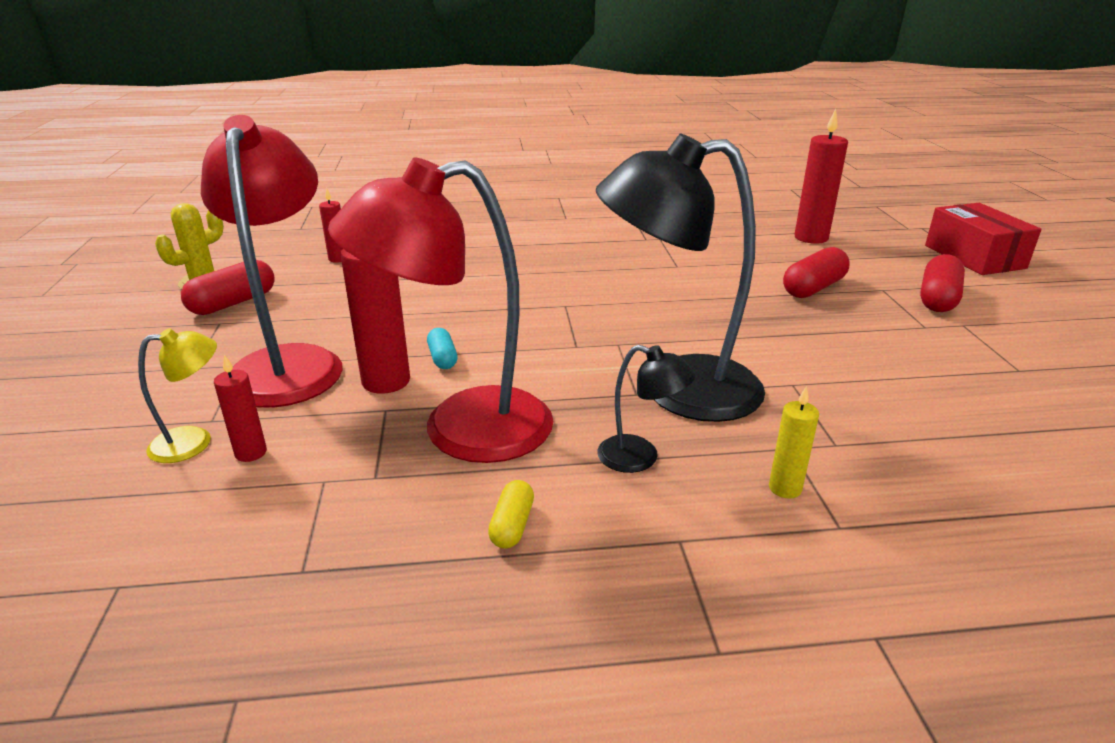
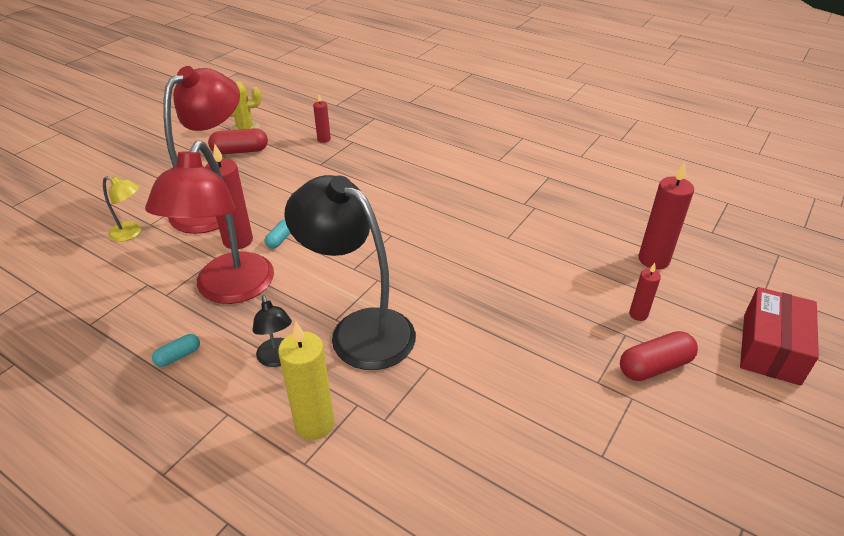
camera: 40 degrees right, 10 degrees up
(251, 453) = (142, 252): red candle -> red candle (638, 314)
(461, 430) = (229, 290): red lamp -> red lamp turned 105 degrees counterclockwise
(512, 525) = (178, 356): yellow capsule -> turquoise capsule
(785, 488) = (314, 424): yellow candle -> yellow candle, size x1.82
(813, 288) = (572, 305): red capsule -> none

